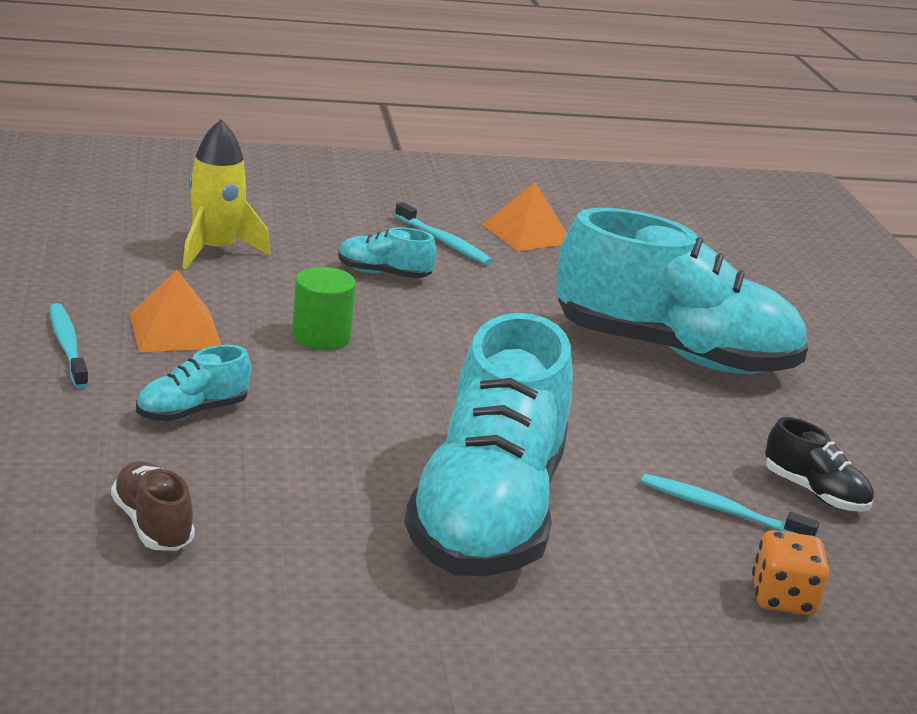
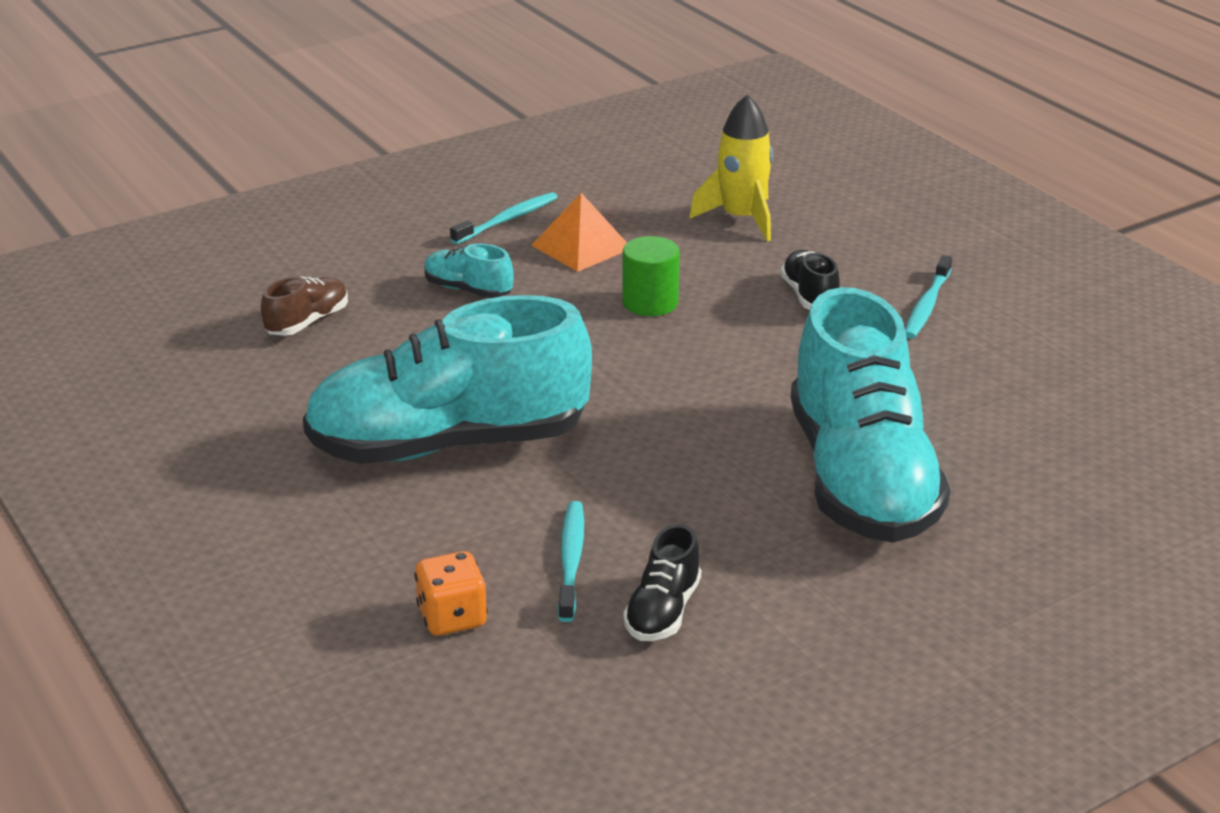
camera: 70 degrees right, 5 degrees up
(383, 274) = (809, 296): turquoise shoe -> black shoe
(527, 233) = (1021, 341): orange pyramid -> none

